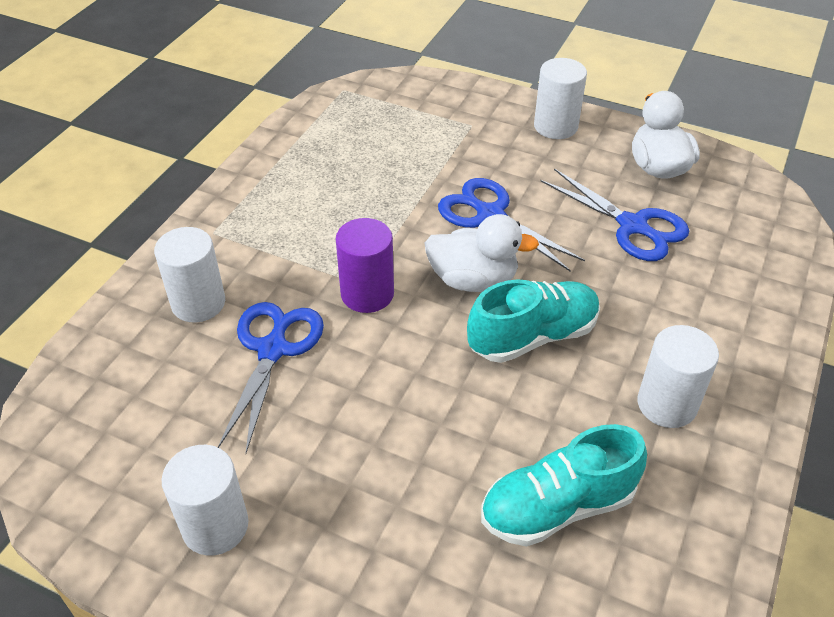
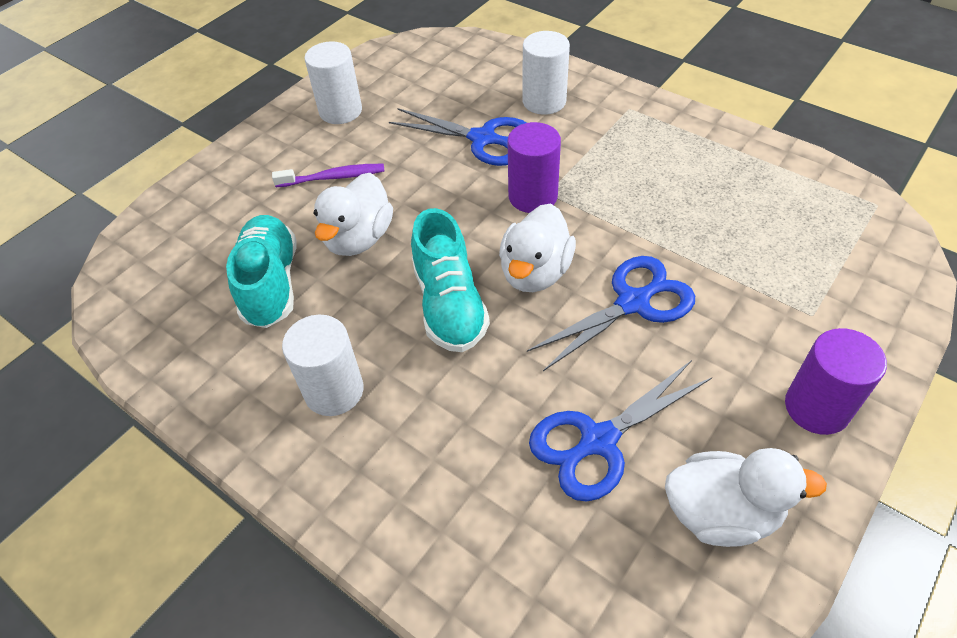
camera: 105 degrees right, 5 degrees up
(362, 493) = (333, 177): none -> purple toothbrush
(464, 436) = (359, 238): none -> white duck
(555, 126) = (817, 407): white cylinder -> purple cylinder

